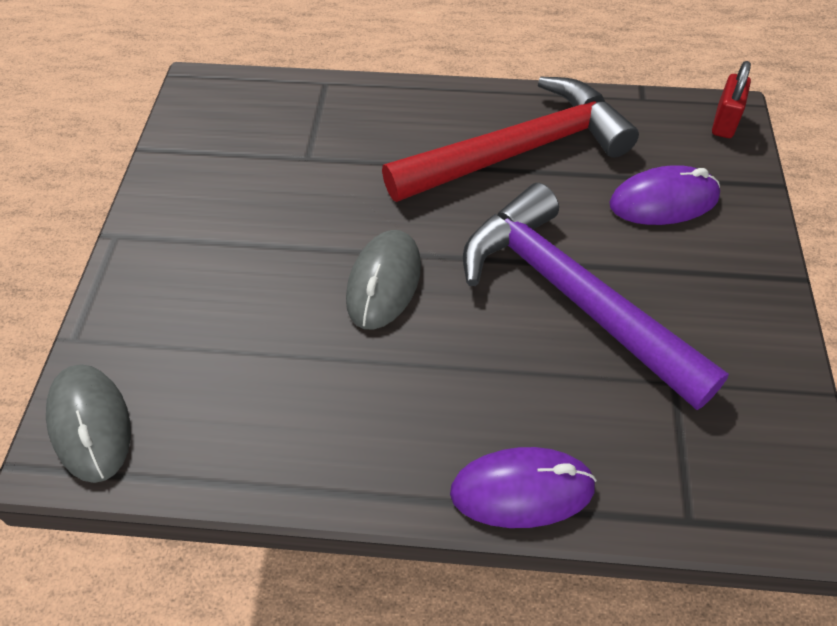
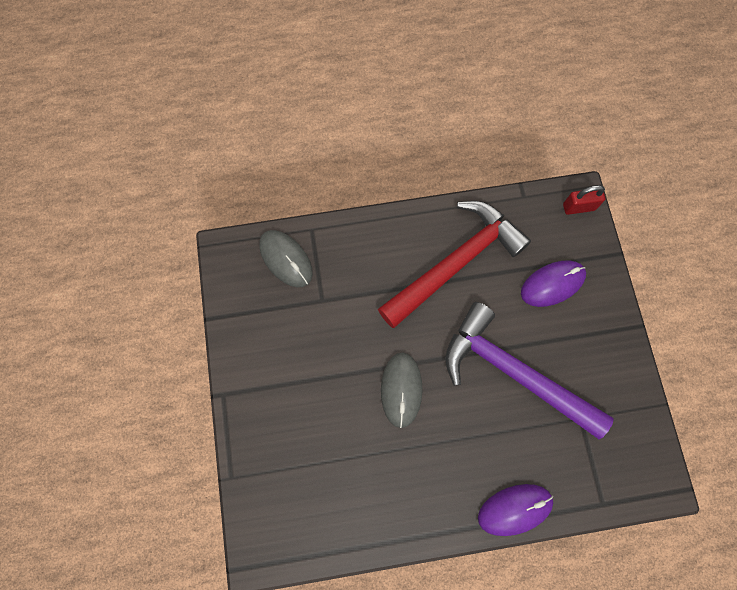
camera: 15 degrees left, 20 degrees up
(90, 424) = (266, 532): grey mouse -> grey mouse (286, 259)
(724, 122) = (578, 207): red padlock -> red padlock turned 75 degrees clockwise

